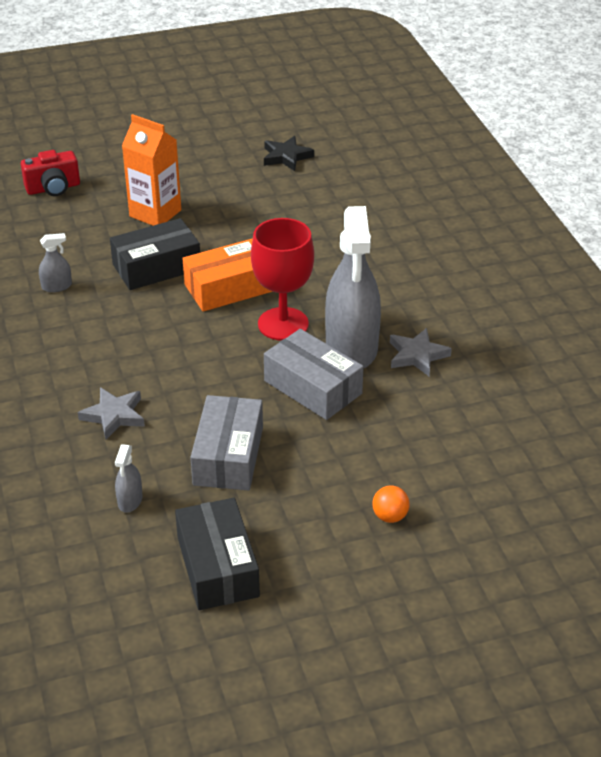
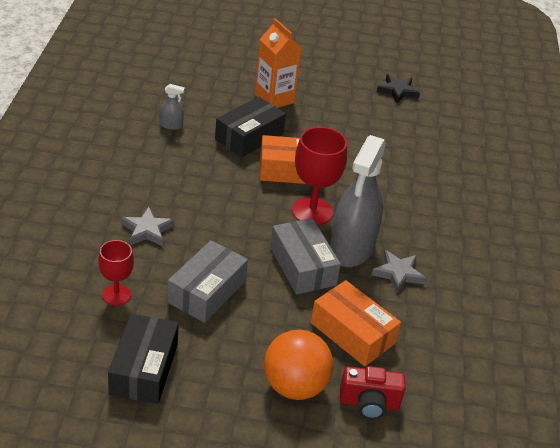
camera: 20 degrees right, 0 degrees up
(53, 188) = (215, 57): red camera -> red camera (369, 403)
(130, 500) = (116, 295): grey spray bottle -> red goblet
(156, 267) = (249, 137): black box -> black box turned 45 degrees counterclockwise
(390, 516) = (294, 386): orange ball -> orange ball, size x2.21
(412, 437) = (352, 333): none -> orange box

